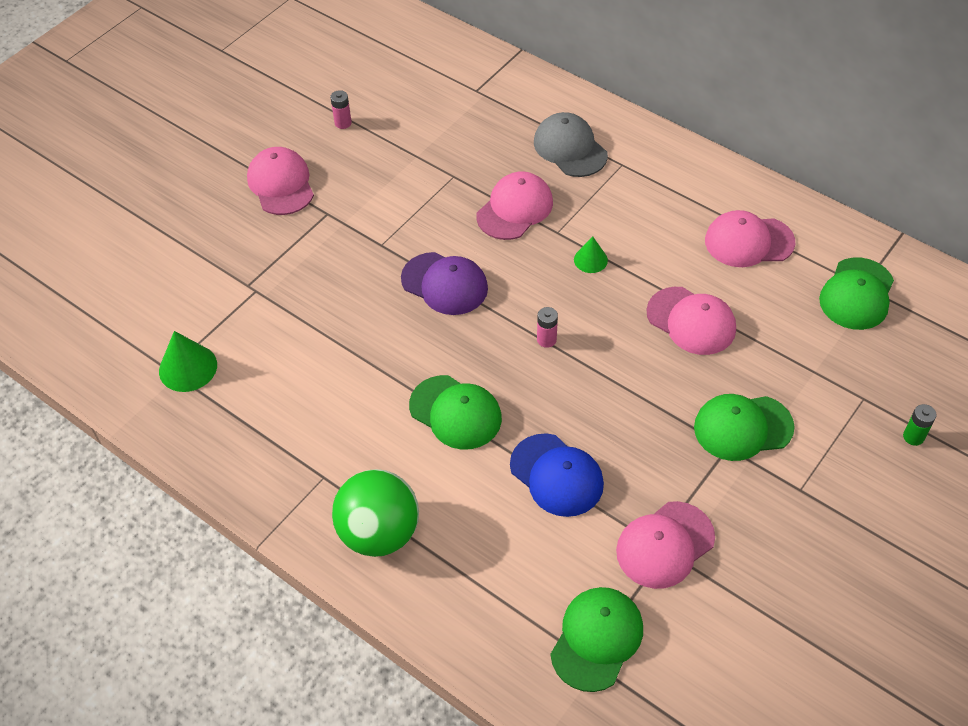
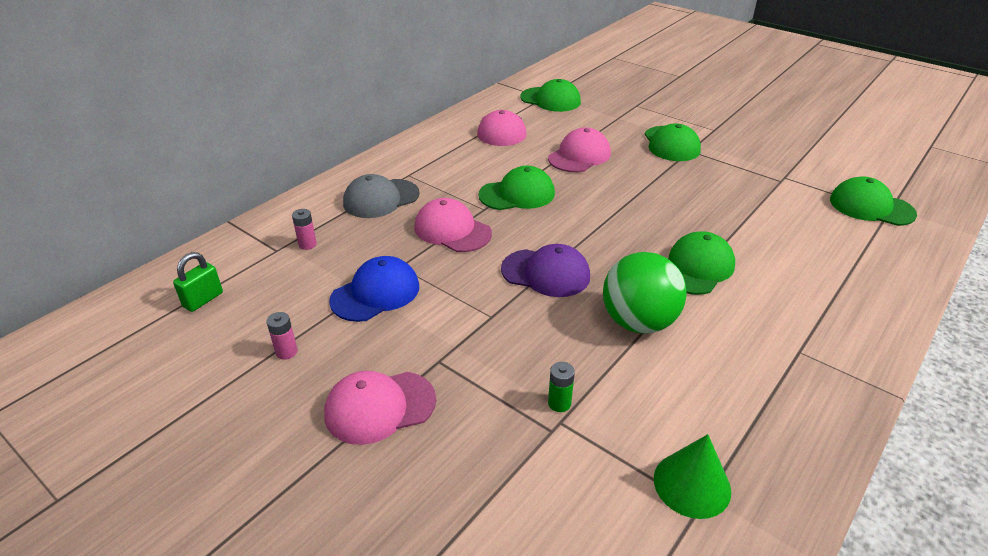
camera: 90 degrees left, 15 degrees down
(379, 532) = (842, 312): green ball -> green ball (638, 322)
(406, 63) = (203, 300): none -> green padlock
(444, 284) = (546, 273): purple cap -> purple cap turned 75 degrees clockwise
(546, 340) = (606, 218): pink battery -> pink battery (307, 244)
(556, 475) = (741, 218): blue cap -> blue cap (375, 293)
(590, 260) = (517, 194): green cone -> green cap
(665, 545) = (780, 177): pink cap -> none
(913, 437) = (661, 95): green battery -> green battery (559, 403)

